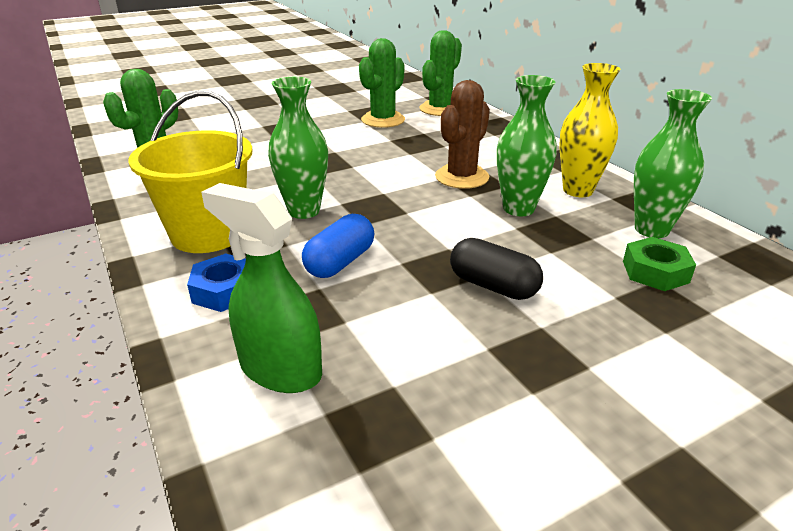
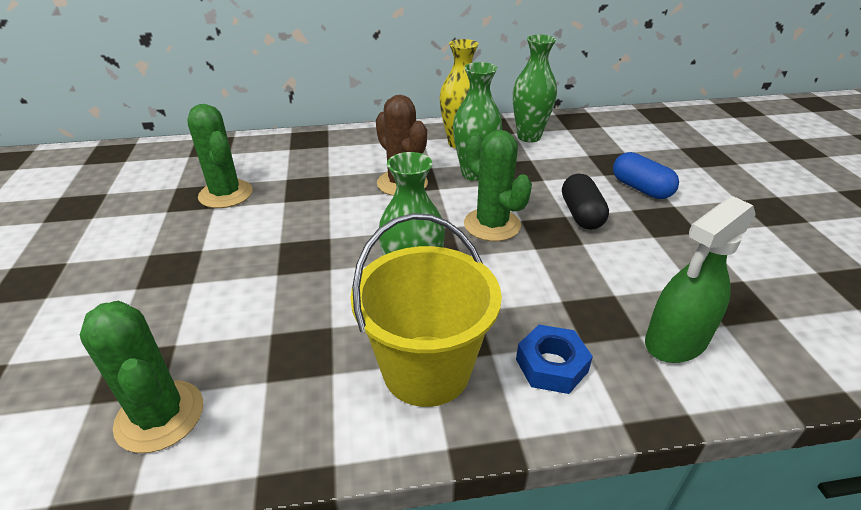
camera: 70 degrees left, 5 degrees up
(340, 262) = (524, 281): blue capsule -> blue capsule (641, 188)
(440, 109) = (236, 156): green cactus -> green cactus (492, 225)
(493, 286) = (581, 214): black capsule -> black capsule turned 60 degrees counterclockwise
(655, 272) = (579, 153): green nut -> none

